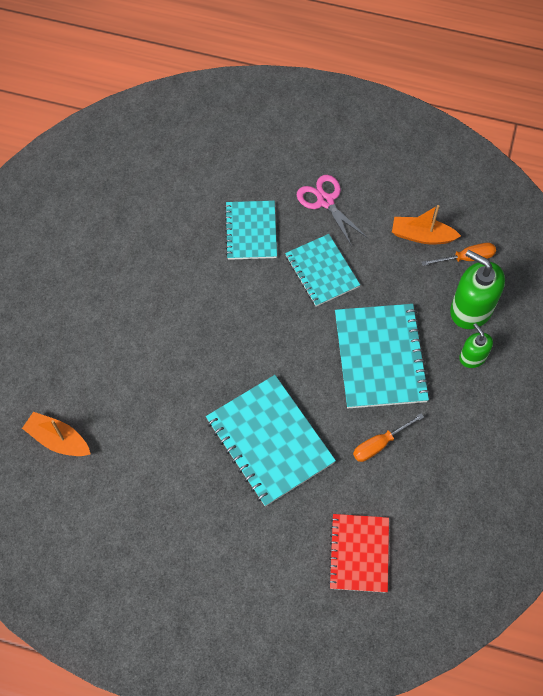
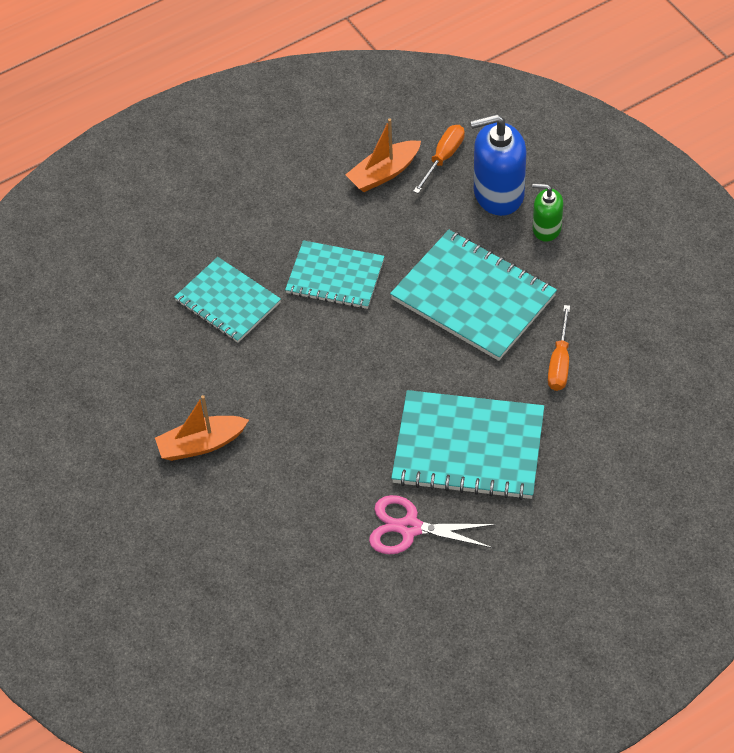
camera: 45 degrees left, 10 degrees down
(58, 440) = (282, 629): orange boat -> orange boat (201, 444)
(325, 201) = (263, 219): pink scissors -> pink scissors (409, 528)
(359, 553) = (650, 457): red notebook -> none
(471, 309) = (498, 193): green soap dispenser -> blue soap dispenser

